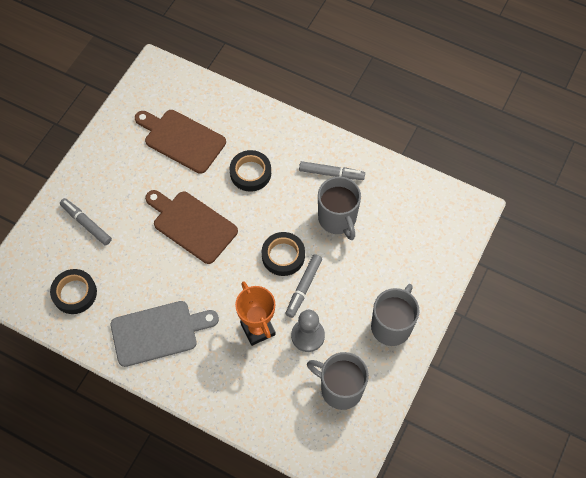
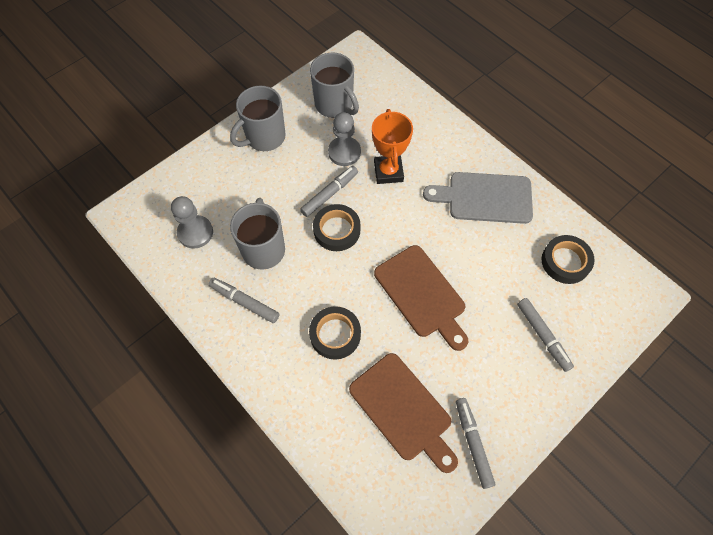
camera: 160 degrees left, 0 degrees up
(126, 135) = (473, 443): none -> grey marker
(402, 214) = (195, 232): none -> grey pawn

